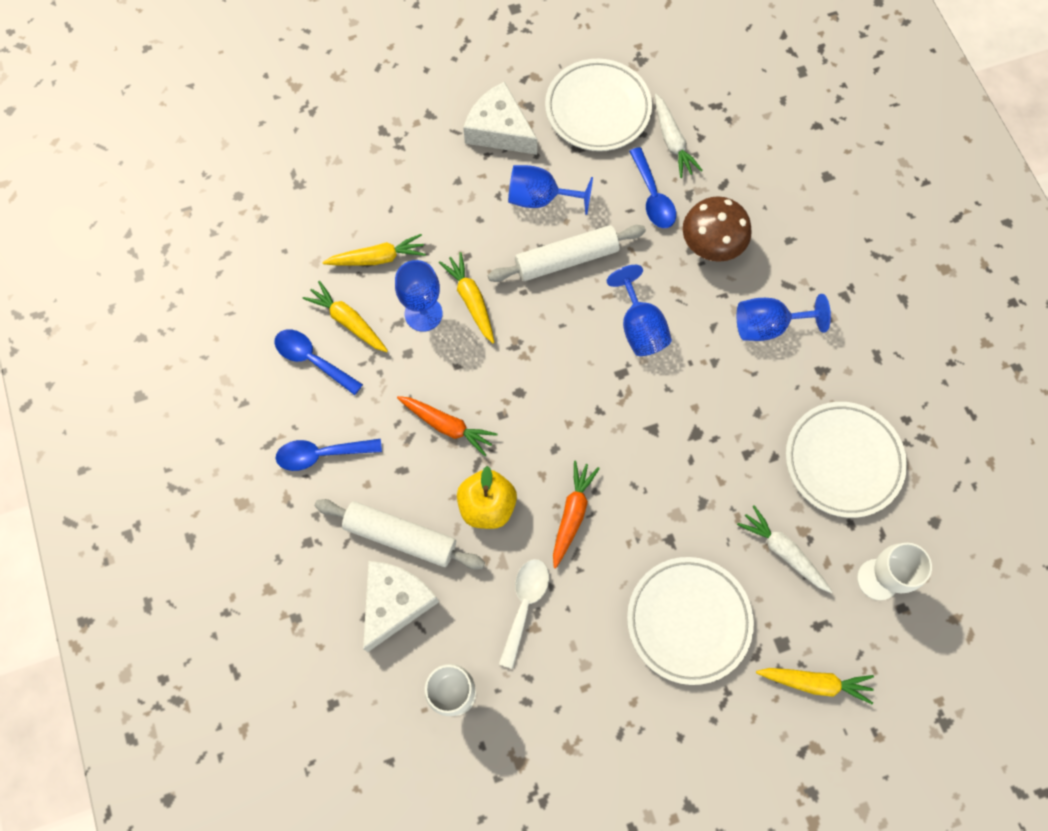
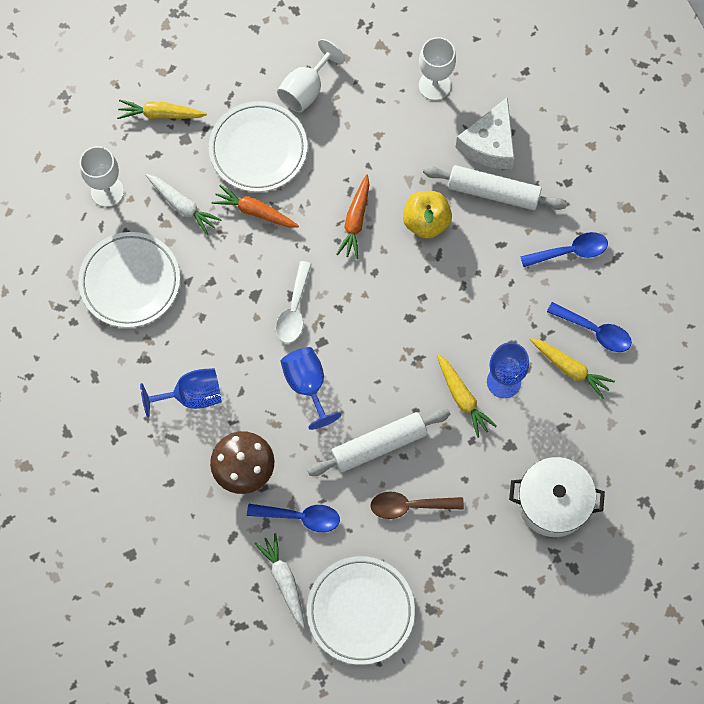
camera: 175 degrees right, 0 degrees up
(377, 258) = (554, 431): yellow carrot -> none
(392, 190) = (553, 502): none -> white pot
(447, 426) = (468, 284): orange carrot -> orange carrot (255, 211)
(499, 130) = (457, 578): white cheese -> none
(525, 605) = (387, 150): white spoon -> white spoon (294, 310)
(540, 198) = (409, 506): blue goblet -> brown spoon
(623, 702) = (306, 90): none -> white goblet
(653, 197) = (300, 517): blue spoon -> blue spoon turned 120 degrees clockwise

